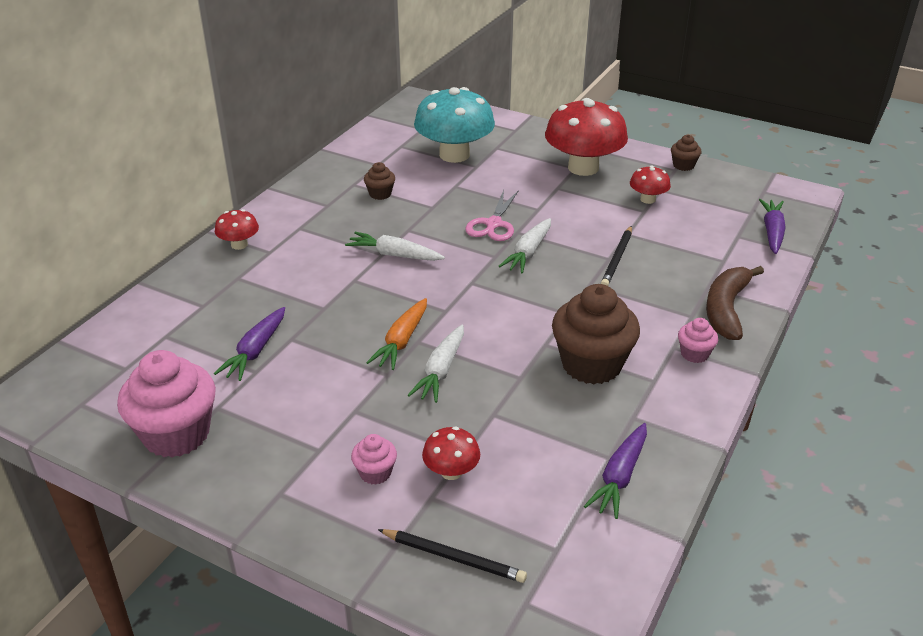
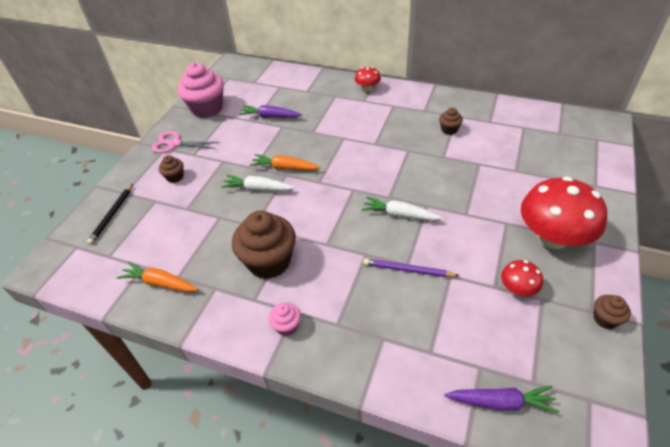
camera: 85 degrees right, 10 degrees up
(375, 473) = (175, 177): pink cupcake -> brown cupcake
(394, 255) = (375, 149): white carrot -> none
(451, 471) = (173, 205): red mushroom -> none
(454, 155) = (527, 156): turquoise mushroom -> none
(493, 224) = (432, 191): pink scissors -> pink scissors (174, 143)
(617, 258) = (408, 270): black pencil -> purple pencil
(619, 477) = (160, 283): purple carrot -> orange carrot
(726, 309) = (351, 352): brown banana -> none

